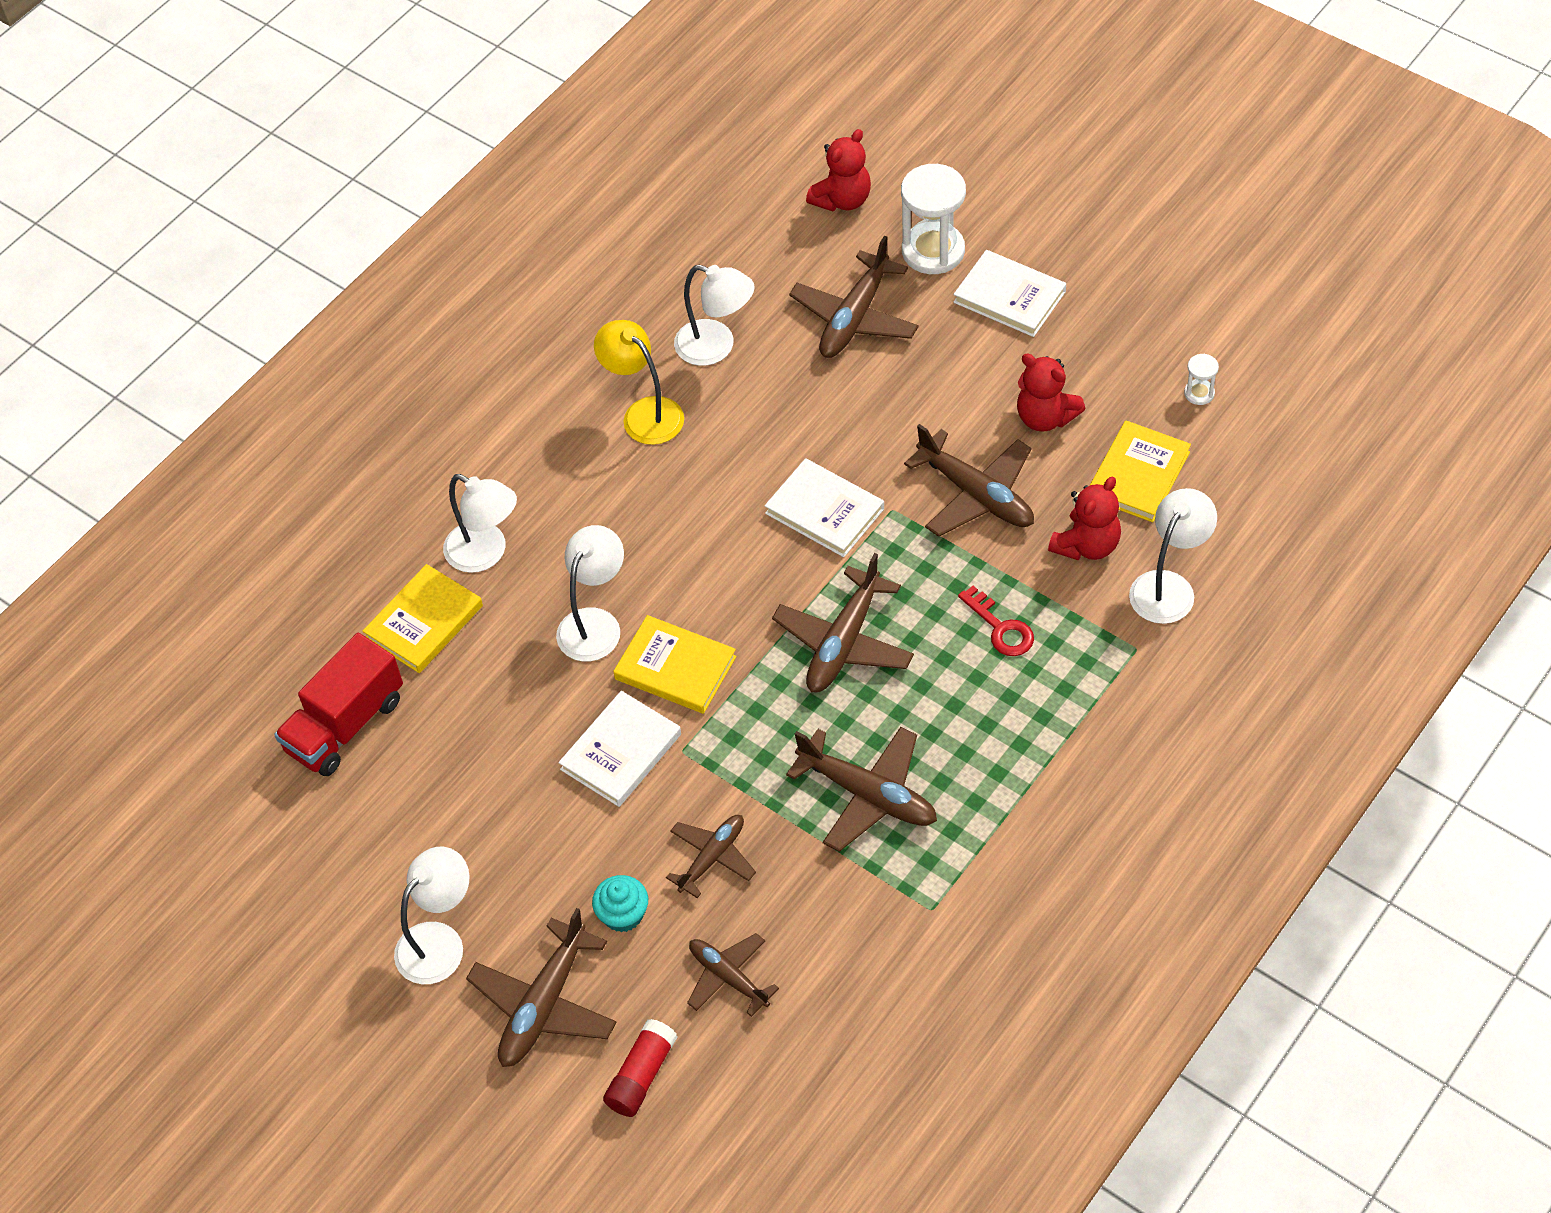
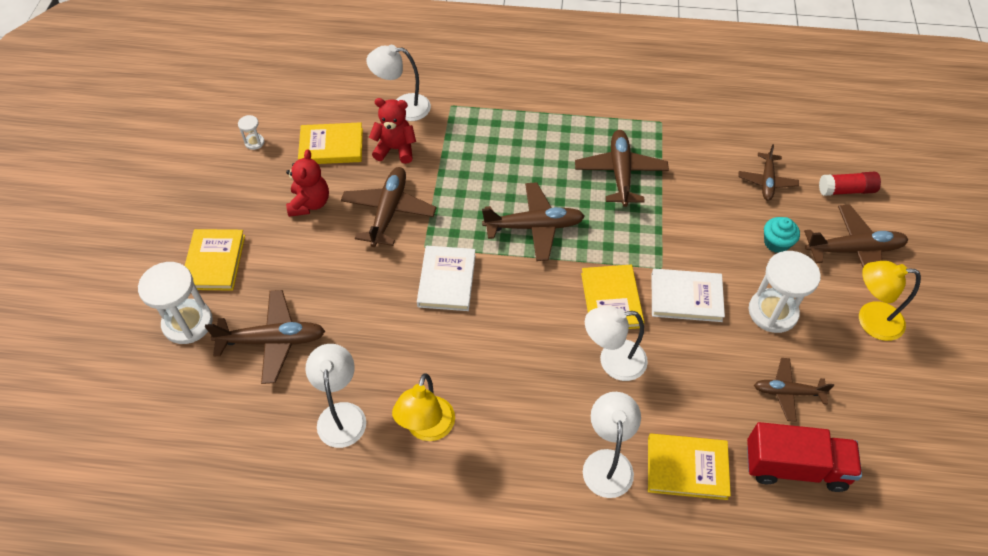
camera: 125 degrees left, 0 degrees up
(439, 942) = (870, 320): white lamp -> yellow lamp
(531, 836) = (772, 312): none -> white hourglass
(712, 857) = (711, 221): brown plane -> brown plane (787, 392)
(842, 200) = (155, 405): red teddy bear -> none
(1000, 628) = (476, 163): red key -> none
(1009, 297) = (214, 262): white book -> yellow book

